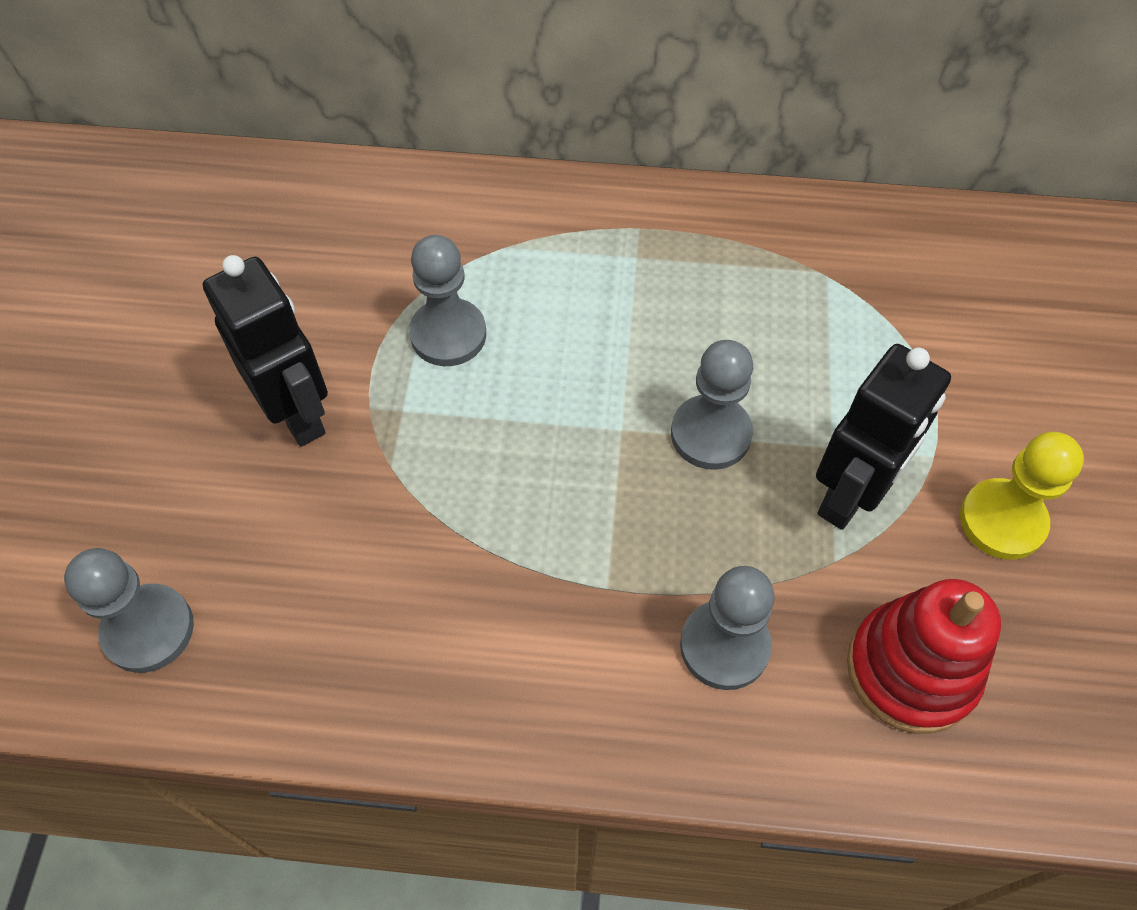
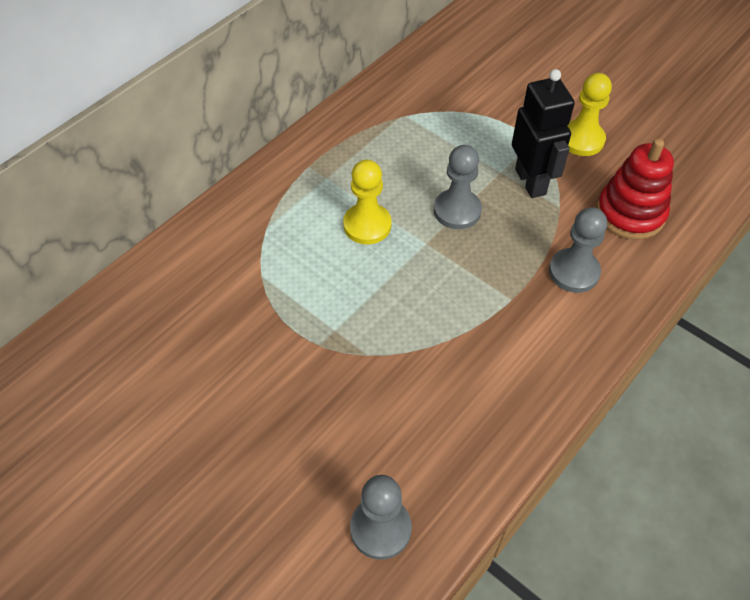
camera: 55 degrees left, 5 degrees down
(298, 414) = (294, 381): black robot -> none
(448, 334) = (302, 283): grey pawn -> none
(596, 347) = (367, 225): none -> yellow pawn

